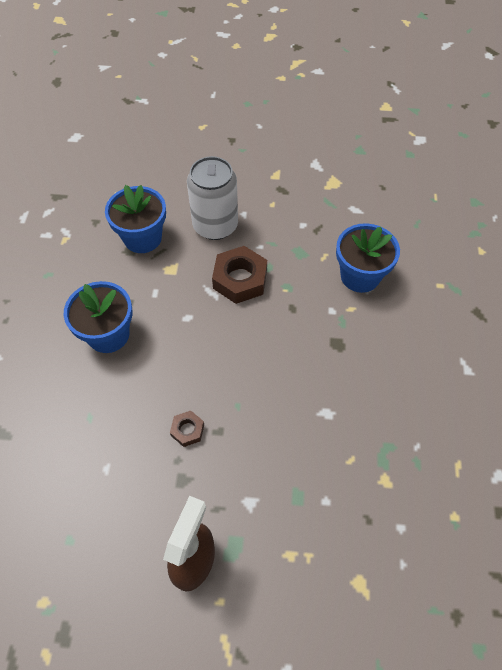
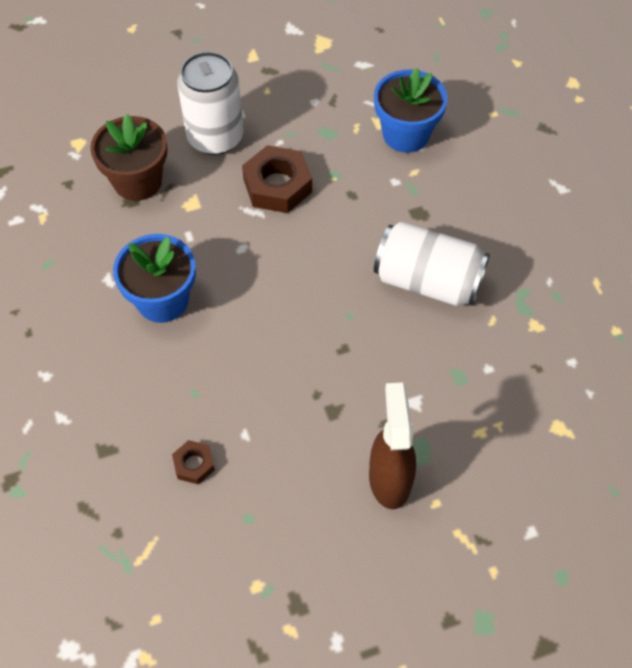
camera: 25 degrees left, 0 degrees up
(142, 238) = (137, 181): blue flower pot -> brown flower pot
(187, 430) = (310, 361): brown nut -> brown nut (194, 464)
(314, 403) = (427, 281): none -> white can

